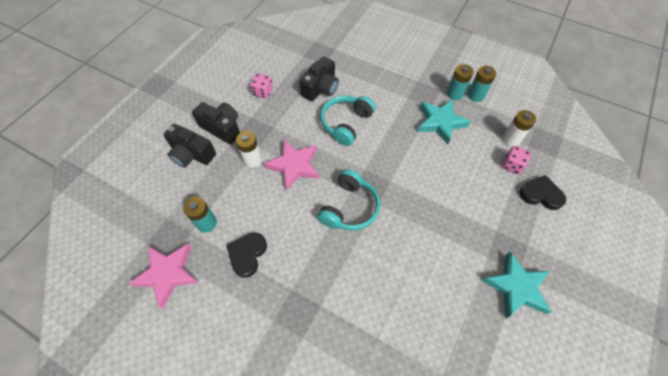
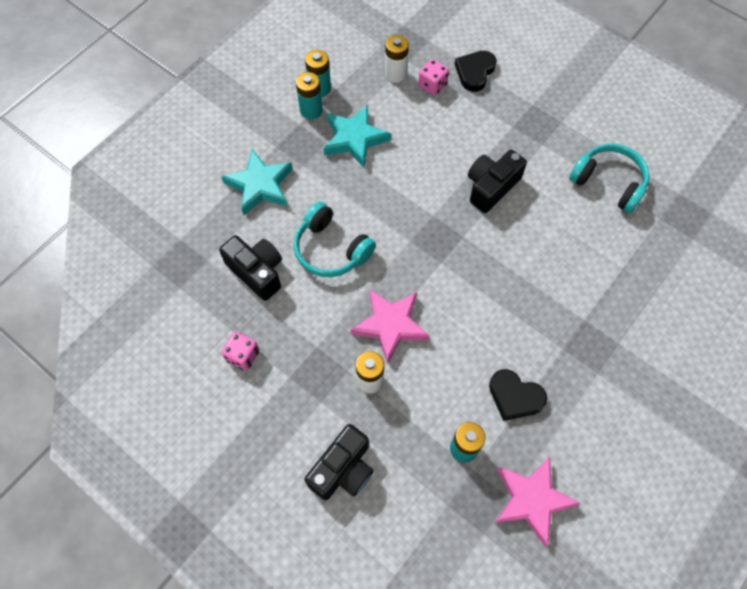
camera: 80 degrees left, 5 degrees up
(222, 128) = (302, 422): black camera -> black camera (491, 187)
(349, 207) = (464, 268): turquoise headphones -> turquoise headphones (608, 182)
(516, 287) = (577, 130): turquoise star -> turquoise star (260, 185)

